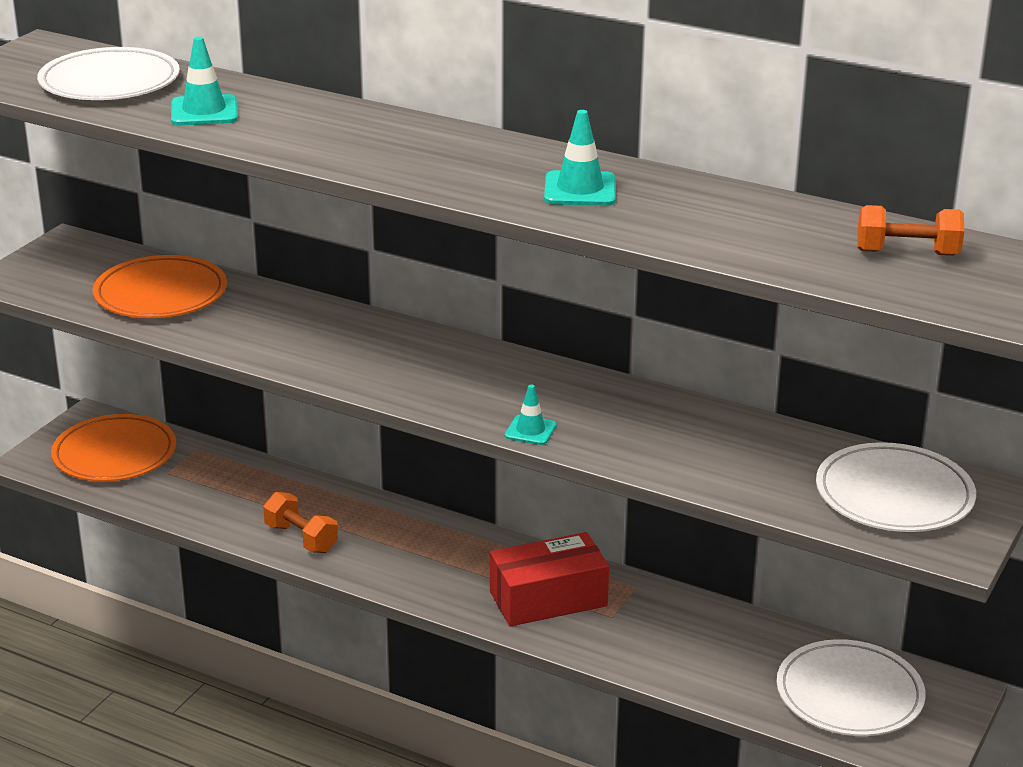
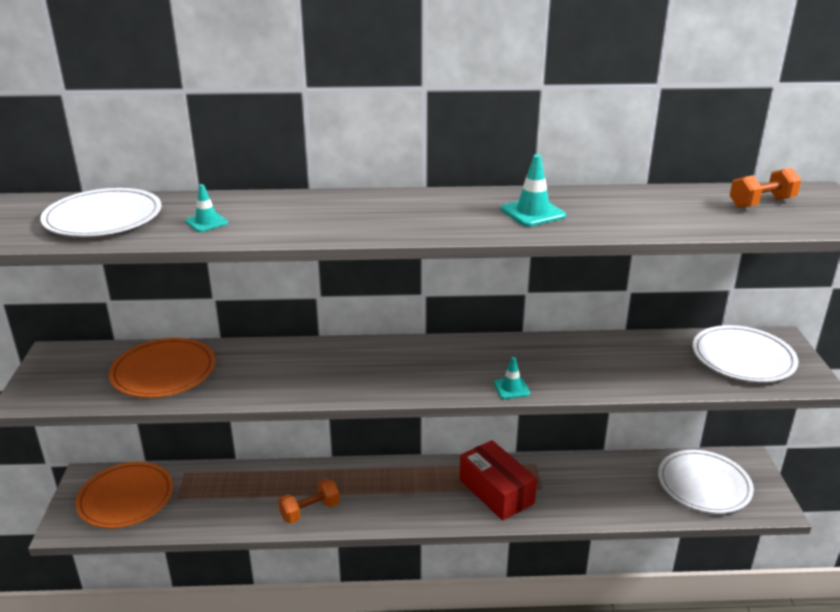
camera: 30 degrees left, 0 degrees up
(204, 111) = (206, 222): turquoise traffic cone -> turquoise traffic cone, size x0.65
(301, 538) = (310, 511): orange dumbbell -> orange dumbbell turned 45 degrees counterclockwise
(548, 599) = (496, 491): red box -> red box turned 75 degrees counterclockwise

